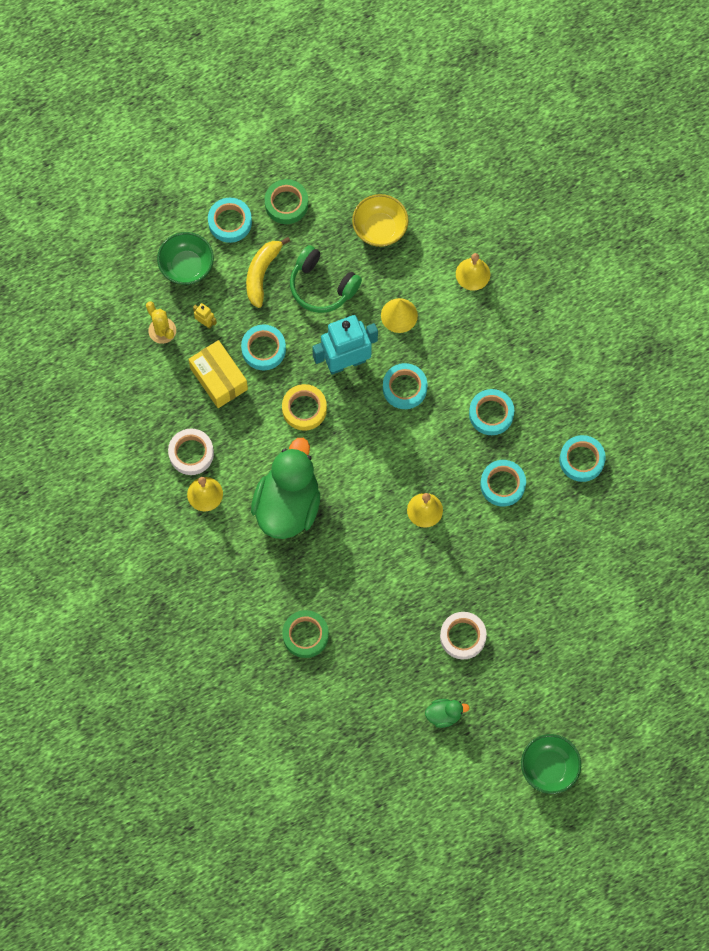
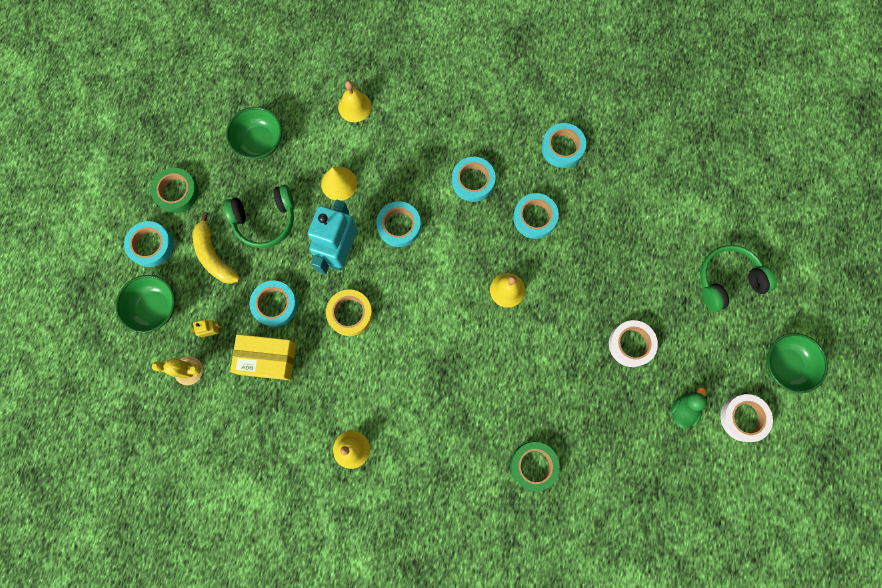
camera: 50 degrees left, 5 degrees up
(191, 453) = (308, 432): white tape -> white tape (743, 418)
(287, 505) = (416, 391): green duck -> none
(380, 228) = (260, 142): yellow bowl -> green bowl
(581, 673) = (727, 280): none -> green headphones

